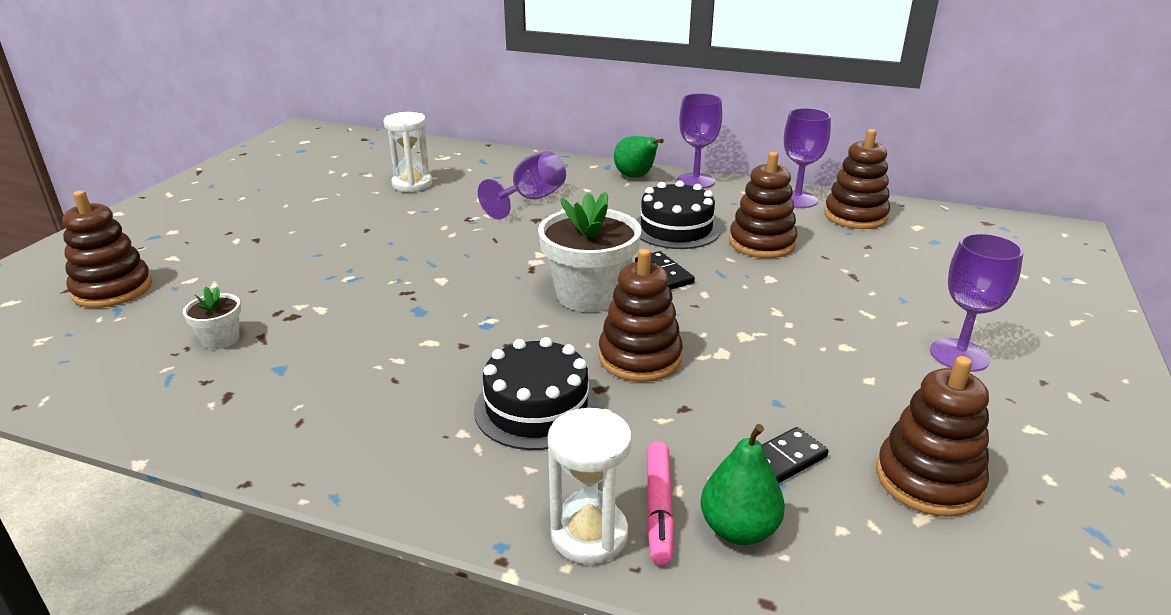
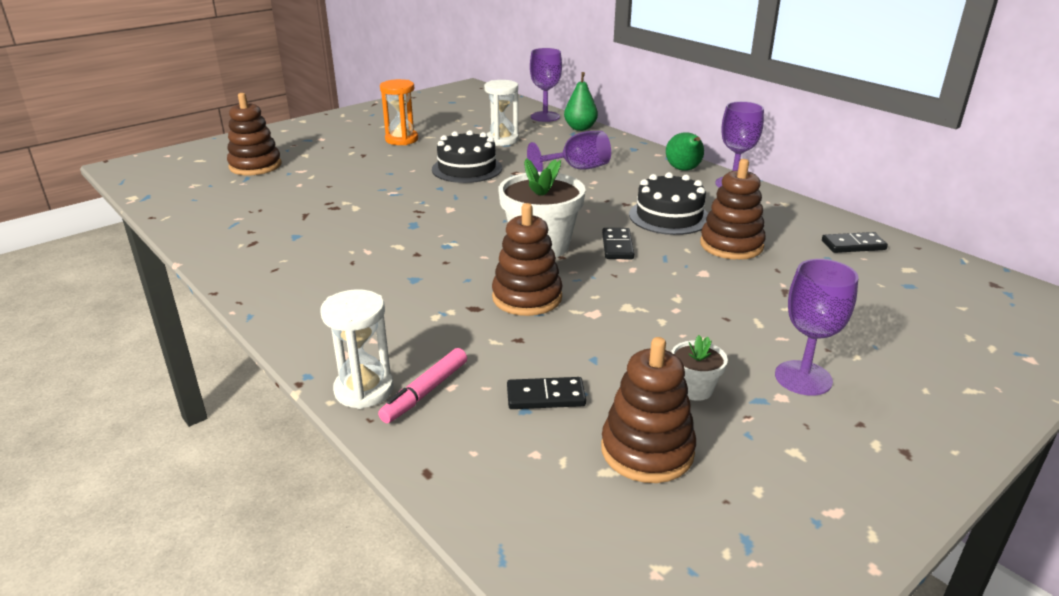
camera: 30 degrees right, 0 degrees up
(221, 339) = (282, 210): white flower pot -> white flower pot (694, 389)
(287, 209) = (401, 139): none -> orange hourglass
(536, 408) = (419, 306): black cake -> black cake (467, 169)
(738, 529) = (462, 424): green pear -> green pear (580, 128)
(797, 199) = (812, 219): purple goblet -> purple goblet (545, 117)
(855, 216) = (853, 245): brown stacking toy -> black domino

